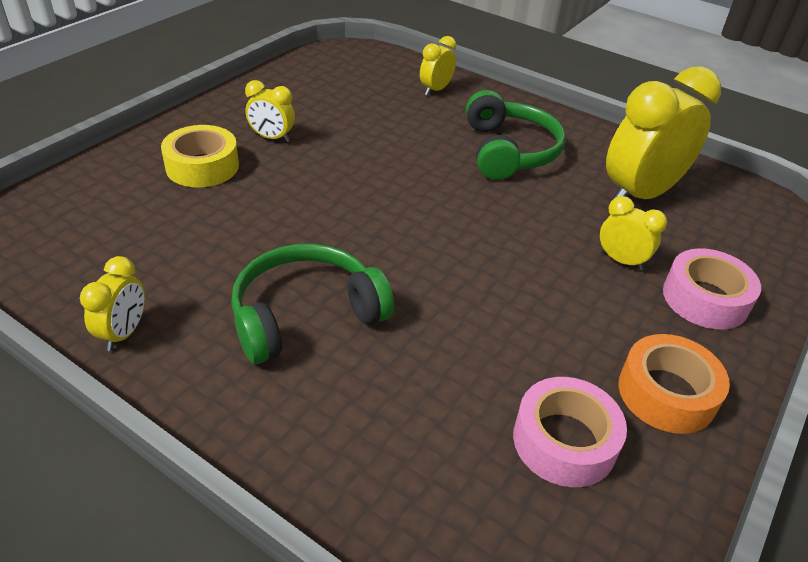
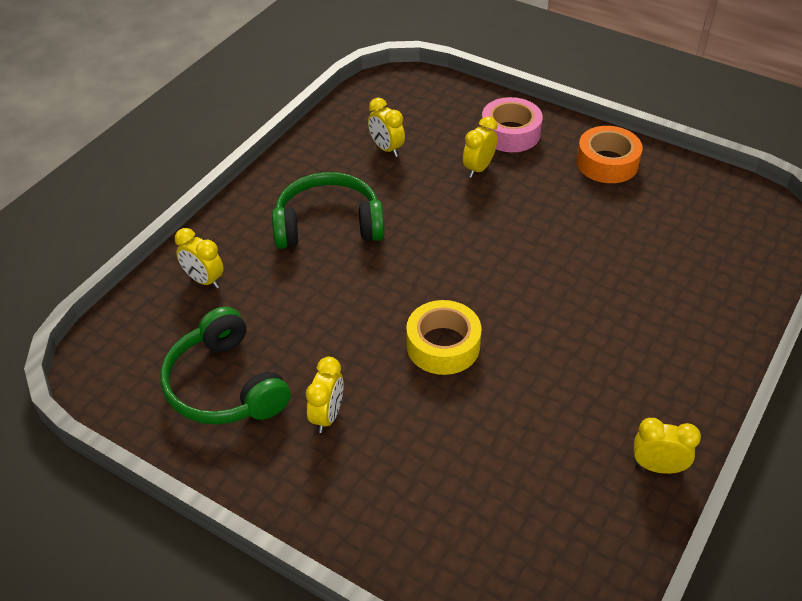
camera: 90 degrees left, 5 degrees up
(202, 166) = (396, 469): yellow tape -> yellow tape (443, 345)
(305, 314) = (596, 348): green headphones -> green headphones (224, 386)
(564, 441) = (663, 210): pink tape -> none
(640, 194) = (386, 149): yellow clock -> yellow clock, size x0.48

